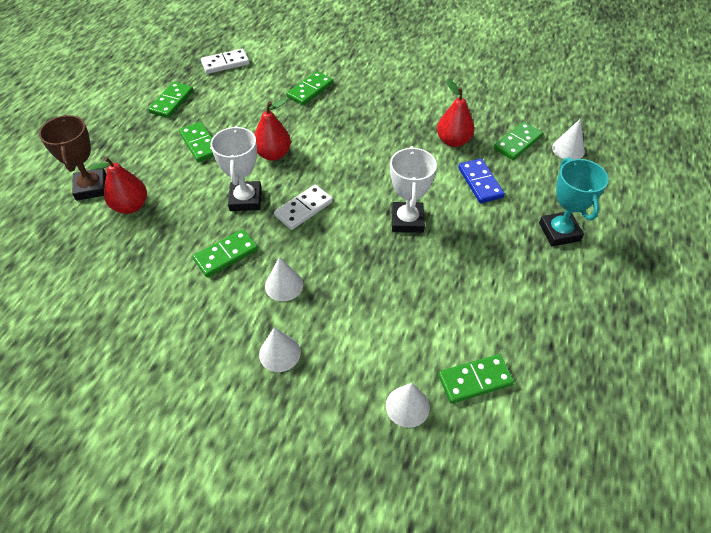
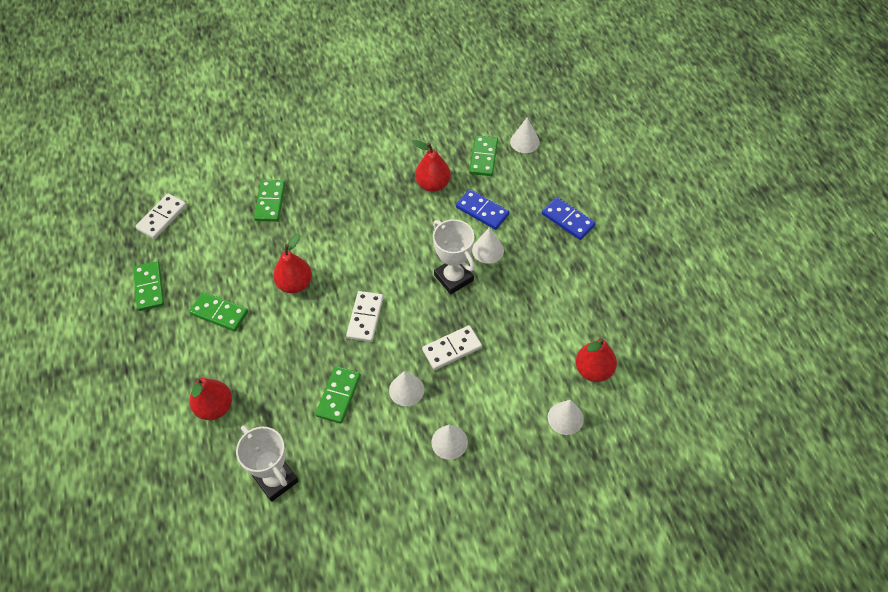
camera: 35 degrees left, 5 degrees up
(91, 187) = (160, 414): brown trophy -> none
(245, 199) = (310, 339): white trophy -> white trophy (276, 479)
(353, 276) = (452, 349): none -> white domino
(458, 215) = (488, 250): none -> white cone
(475, 380) = (593, 370): green domino -> red pear
(559, 232) = (568, 220): turquoise trophy -> blue domino

